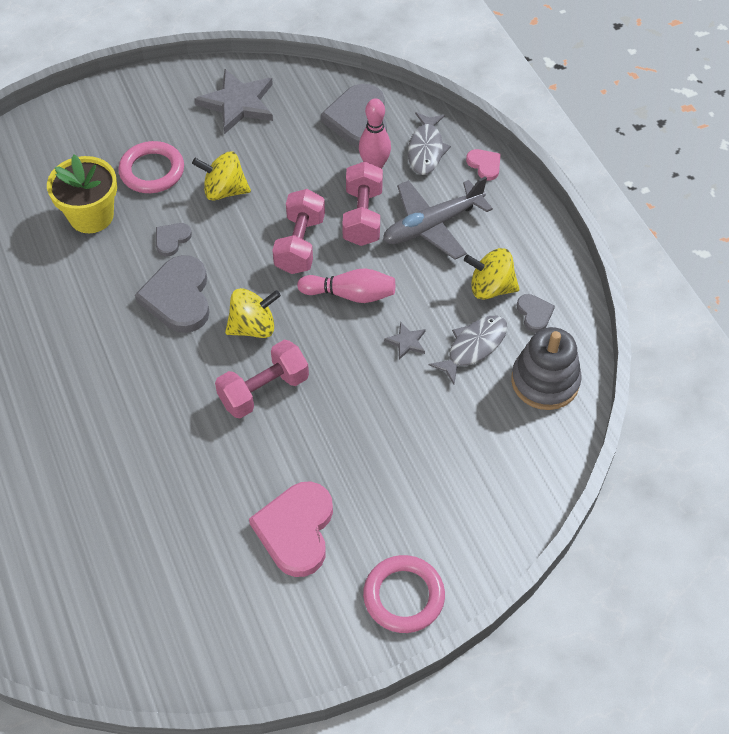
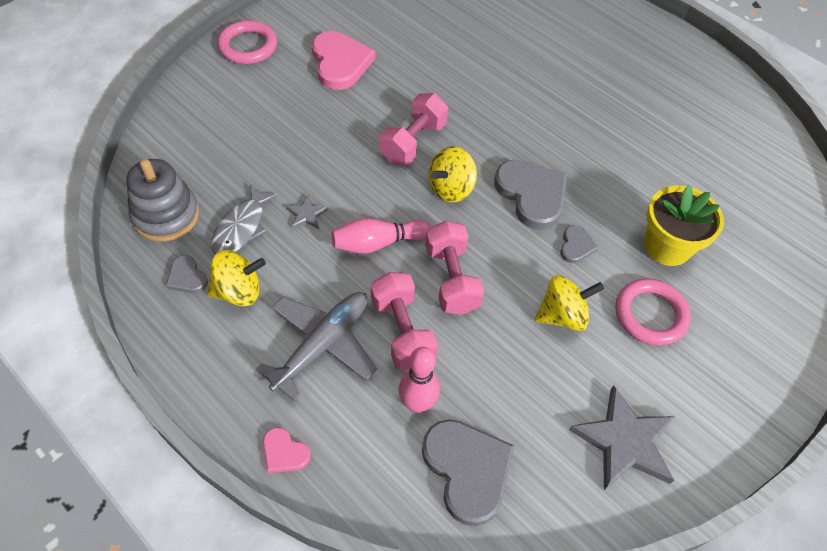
camera: 155 degrees right, 0 degrees up
(426, 150) = (365, 451): grey fish -> none

